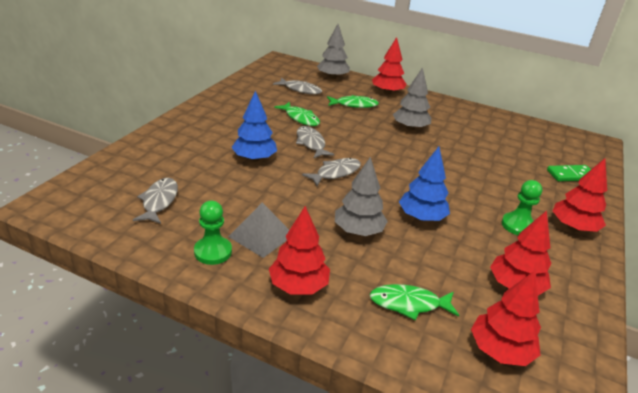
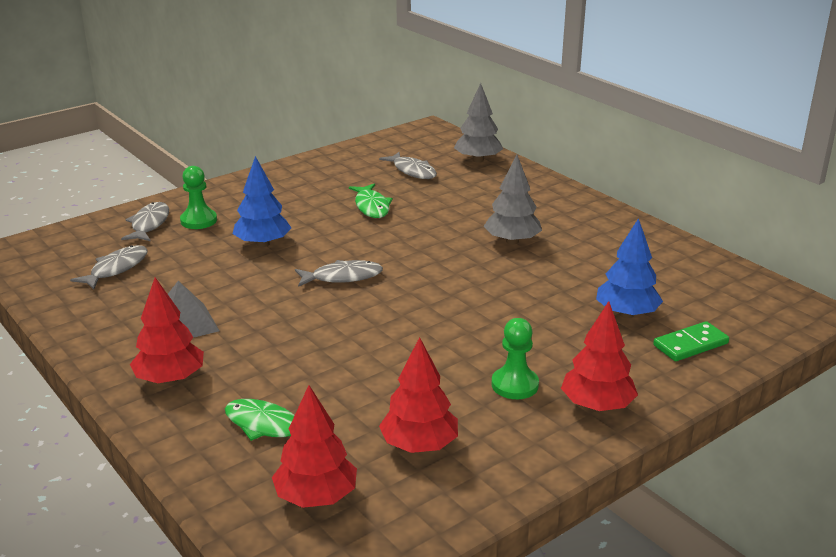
camera: 30 degrees right, 5 degrees down
(213, 252) = (120, 327): green pawn -> green pawn (198, 220)
(311, 143) = (351, 238): grey fish -> grey fish (149, 224)
(354, 105) = (466, 200): green fish -> none
(358, 231) = (296, 343): grey tree -> none
(387, 92) = (536, 190): red tree -> none
(421, 217) = (393, 347): blue tree -> blue tree (626, 314)
(571, 175) = (690, 344): green domino -> green domino turned 45 degrees counterclockwise

